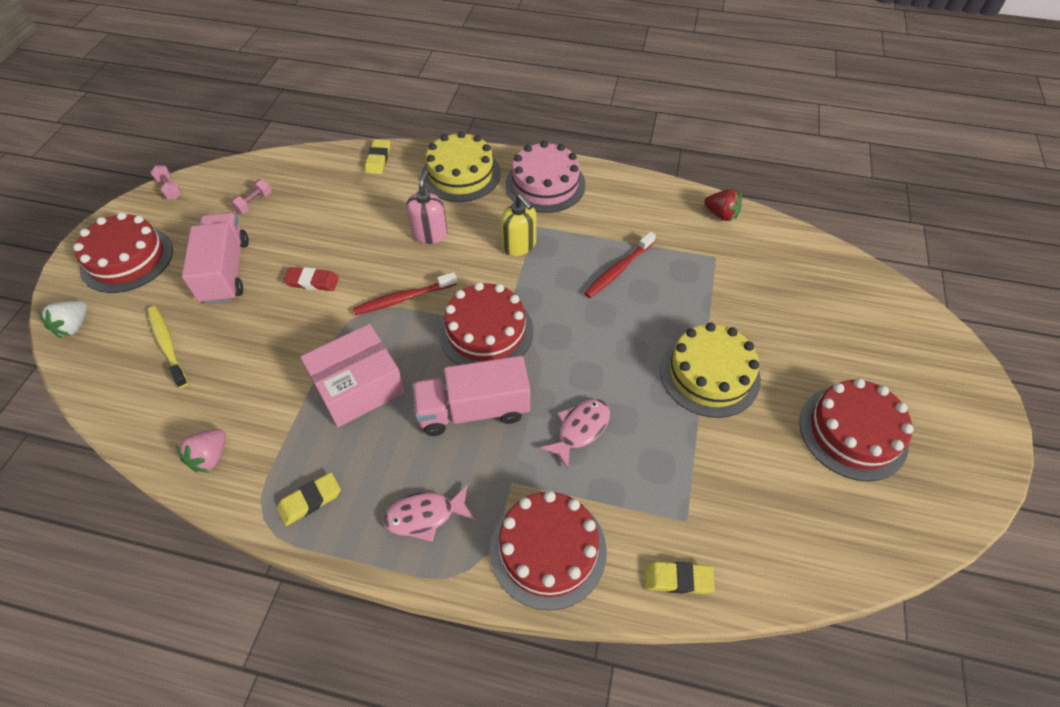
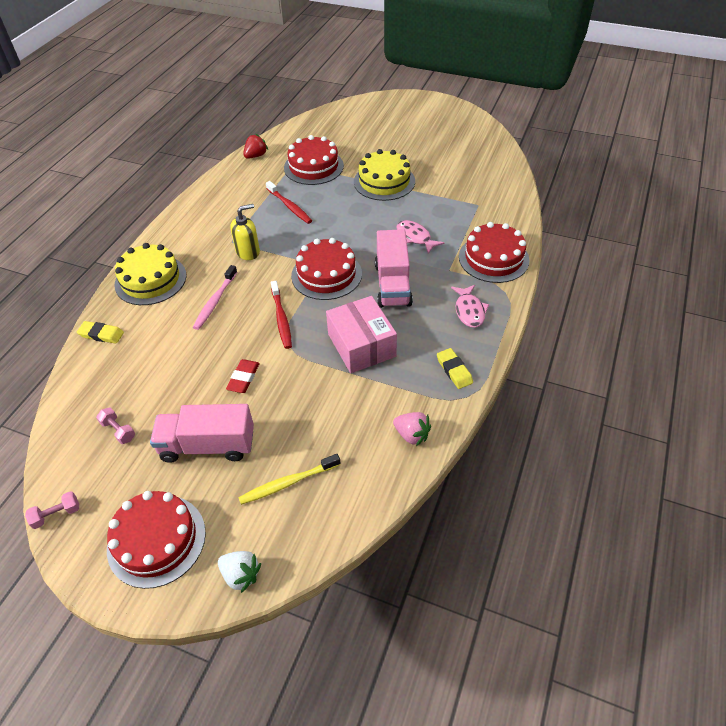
camera: 80 degrees left, 5 degrees down
(429, 234) = (215, 301): pink soap dispenser -> pink toothbrush
(545, 184) = (187, 232): pink cake -> none
(678, 579) = (511, 212): yellow eraser -> none
(853, 432) = (431, 141): red cake -> red cake (313, 167)

